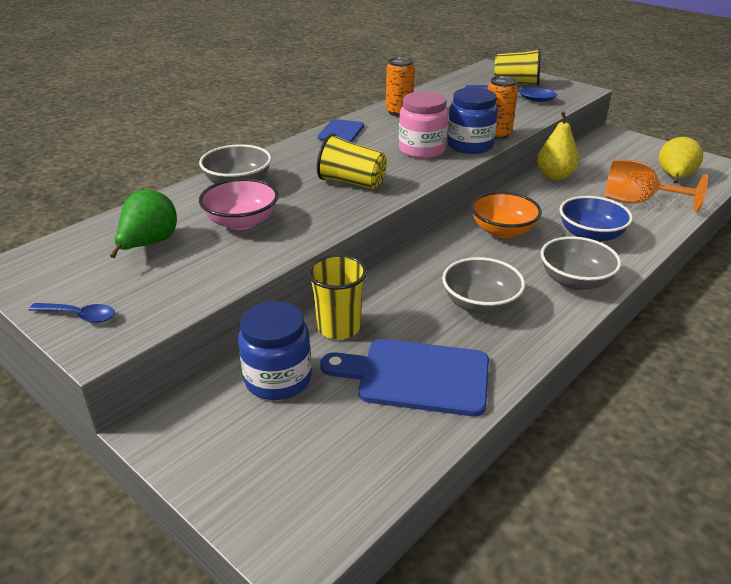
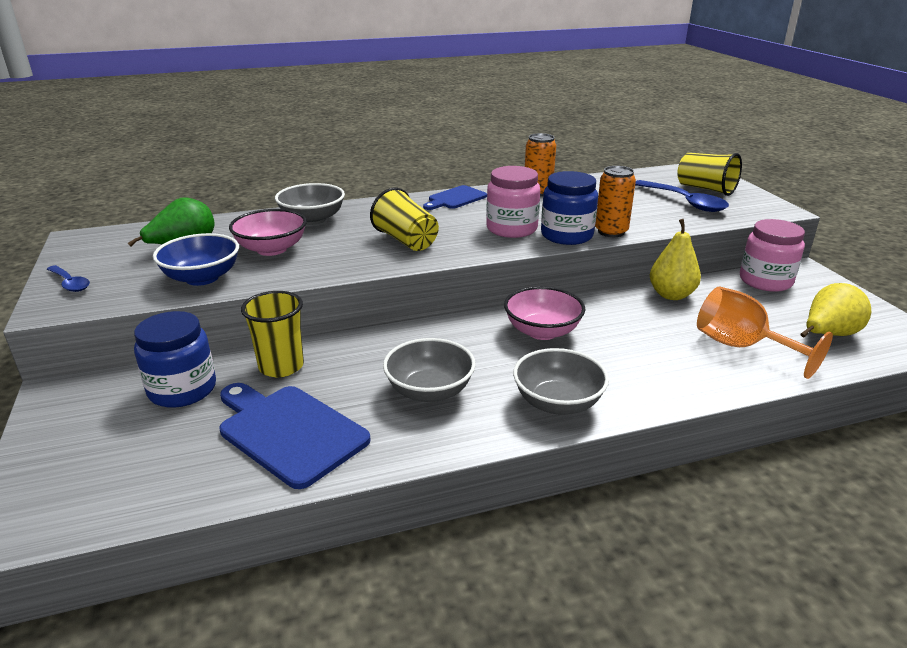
camera: 30 degrees right, 5 degrees down
(502, 231) = (542, 331): orange bowl -> pink bowl
(590, 235) = (636, 364): blue bowl -> blue bowl (202, 278)
(600, 149) = (765, 281): none -> pink jar

